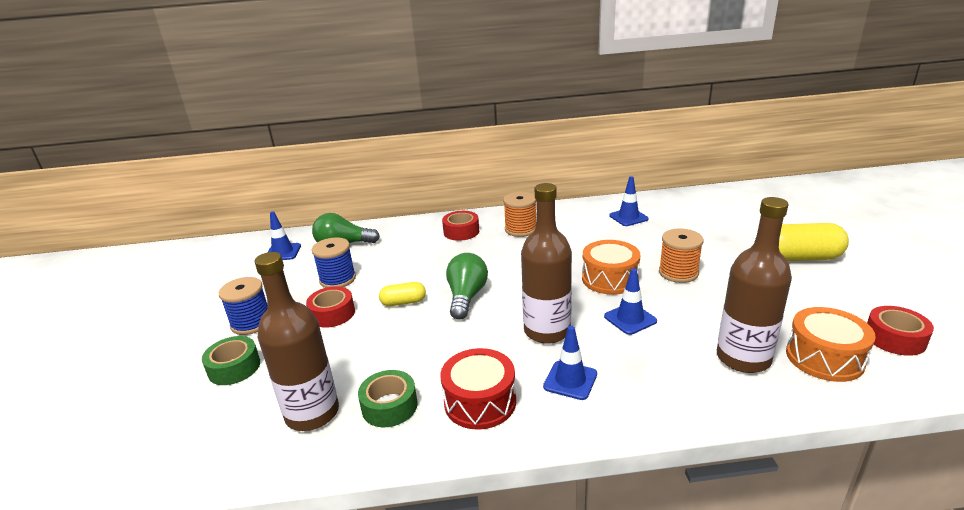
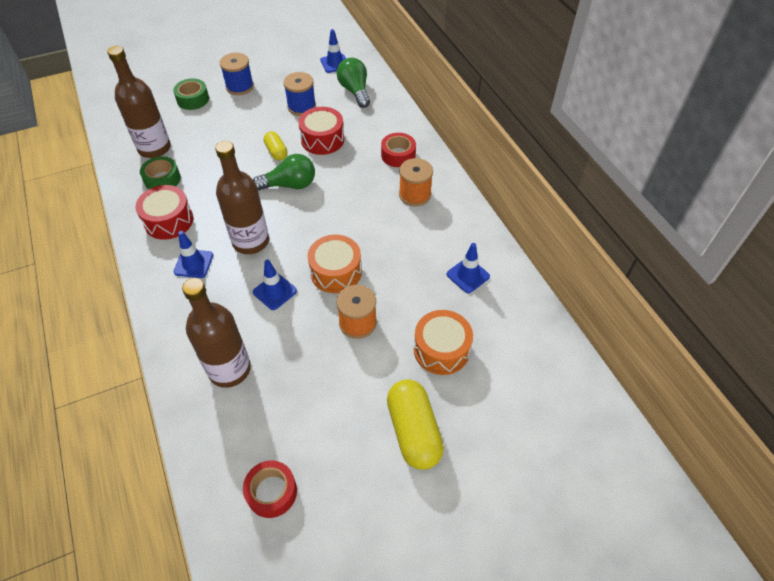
camera: 70 degrees right, 25 degrees up
(332, 314) = (256, 120): red tape -> none
(406, 270) = (322, 139): none -> red drum
(824, 358) = (236, 428): orange drum -> orange drum (441, 350)

